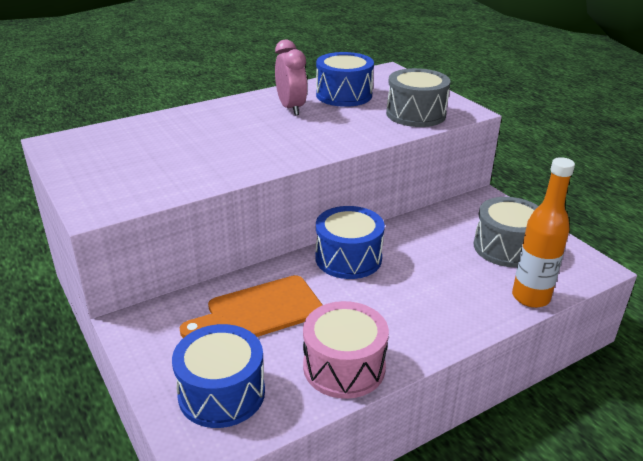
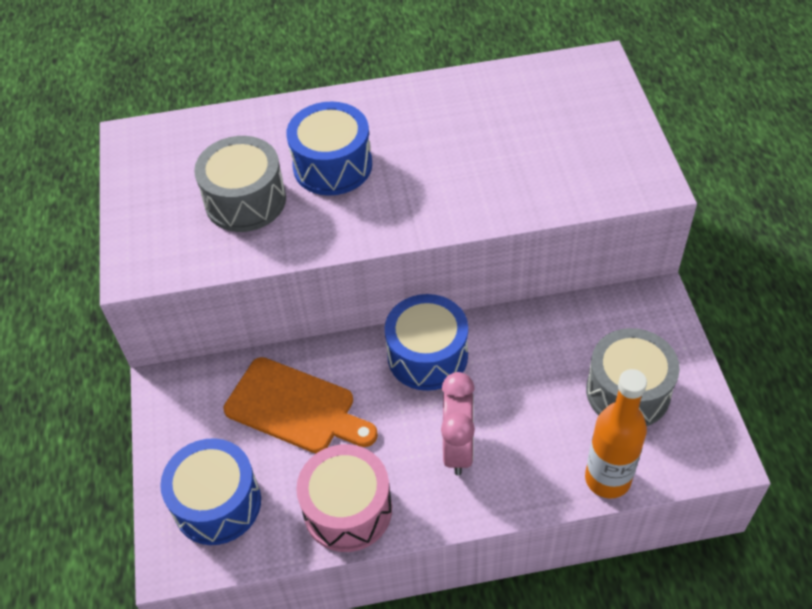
camera: 25 degrees right, 20 degrees up
(259, 311) = (296, 407): orange cutting board -> orange cutting board turned 150 degrees counterclockwise
(291, 108) = (424, 126): pink clock -> pink clock (458, 448)
(344, 95) = (506, 111): blue drum -> blue drum (332, 166)
(416, 114) = (578, 175): grey drum -> grey drum (245, 201)

